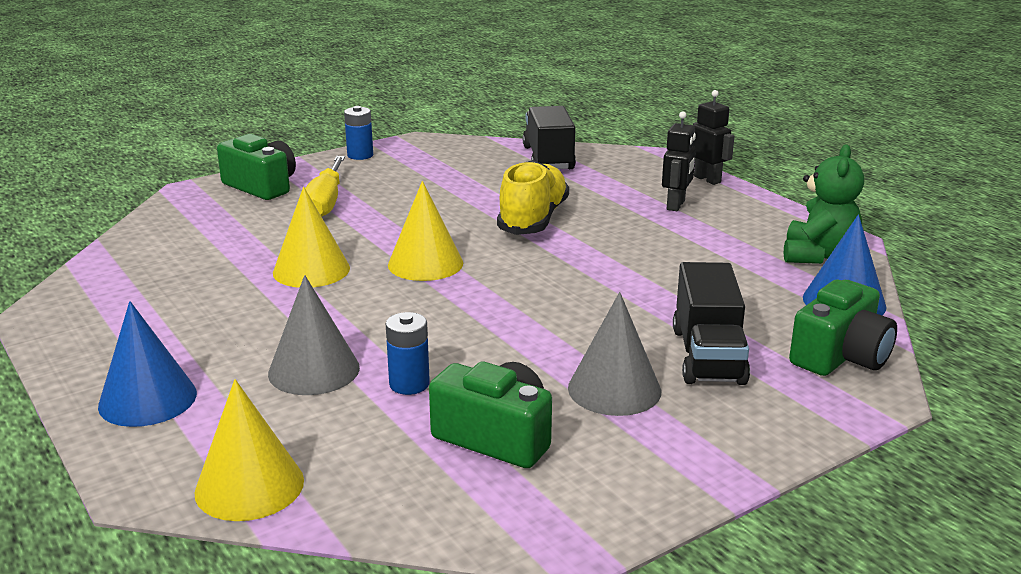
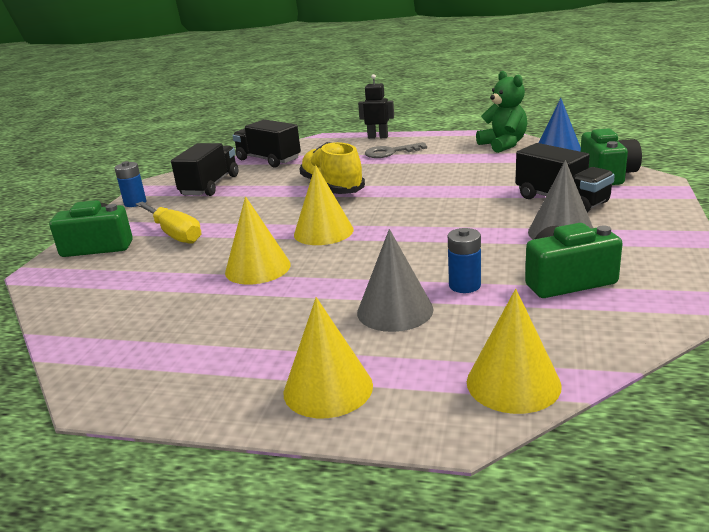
camera: 40 degrees left, 0 degrees up
(147, 399) = (328, 388): blue cone -> yellow cone
(444, 165) = (210, 186): none -> black truck
(676, 205) = (390, 152): black robot -> grey key

